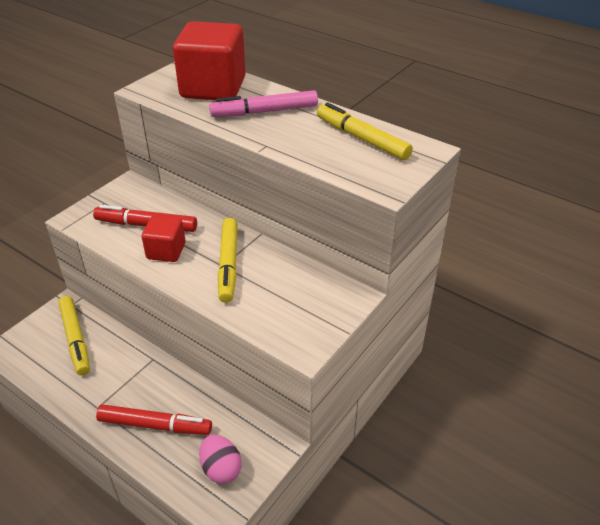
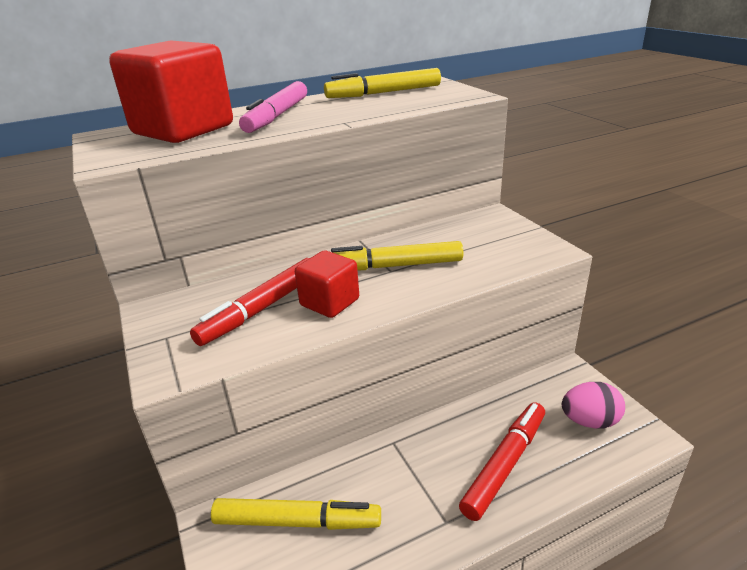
camera: 60 degrees left, 10 degrees down
(228, 264) = (393, 266): yellow marker -> yellow marker turned 150 degrees clockwise

